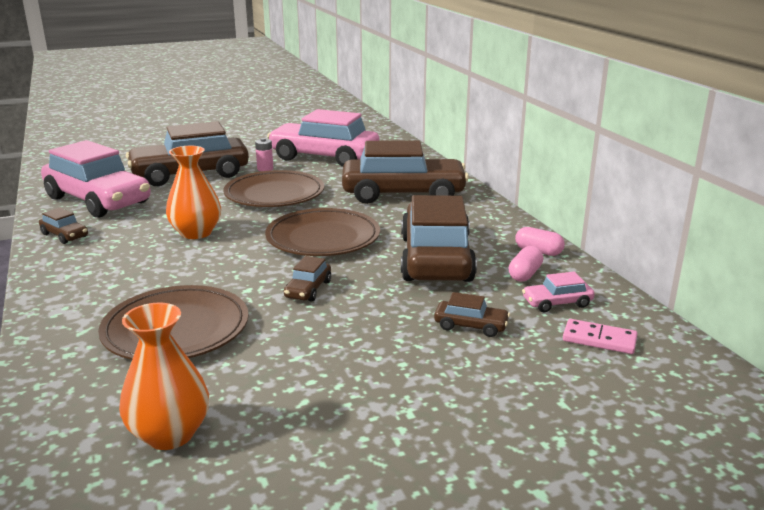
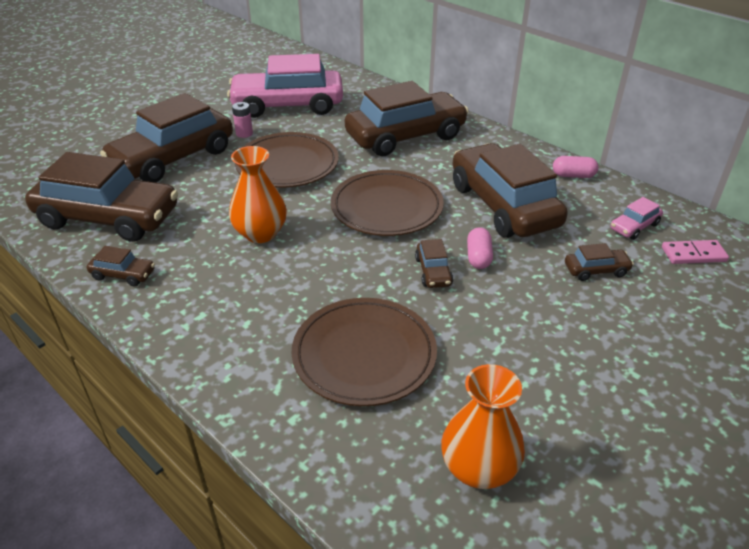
camera: 25 degrees left, 15 degrees up
(98, 200) = (108, 218): pink car -> brown car
(525, 274) = (585, 203): pink capsule -> pink capsule (478, 257)

